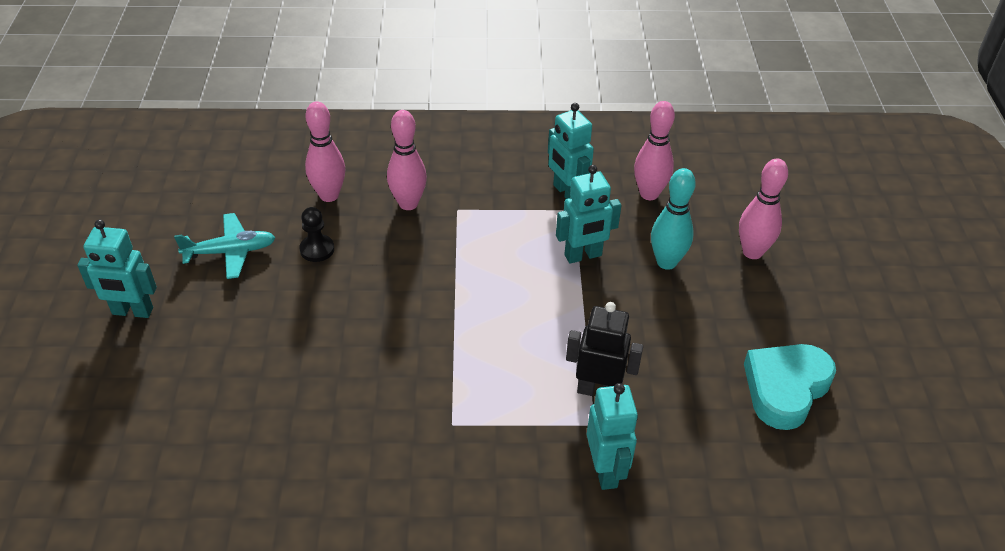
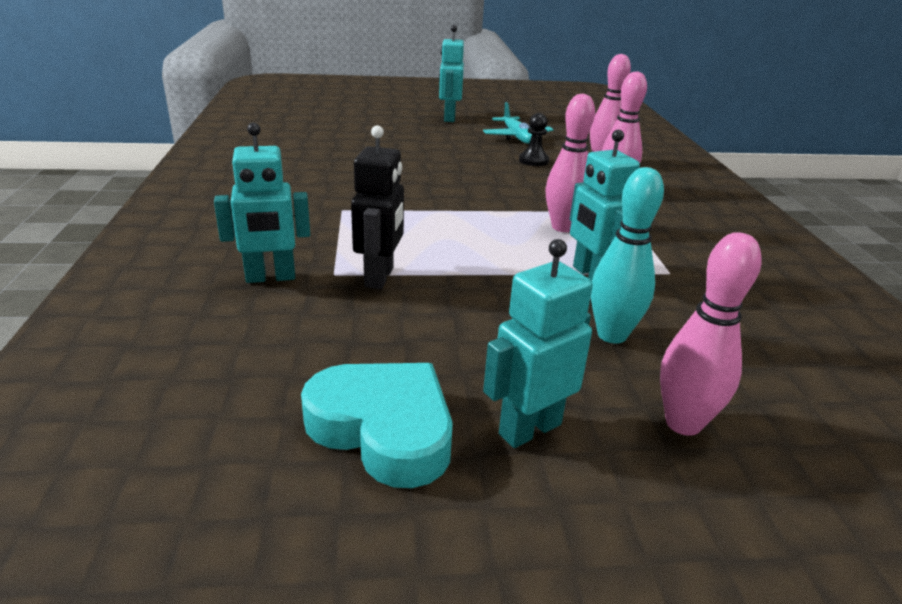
camera: 85 degrees right, 15 degrees down
(566, 193) = (697, 268): turquoise robot -> turquoise robot (529, 428)
(649, 194) = (747, 328): pink bowling pin -> pink bowling pin (562, 227)

